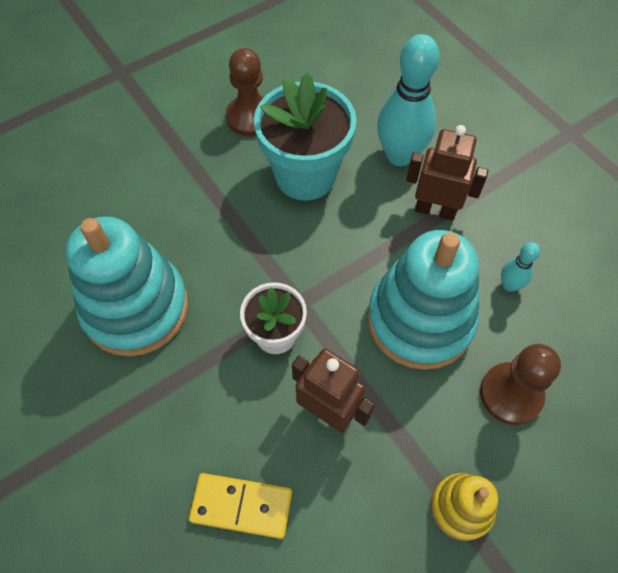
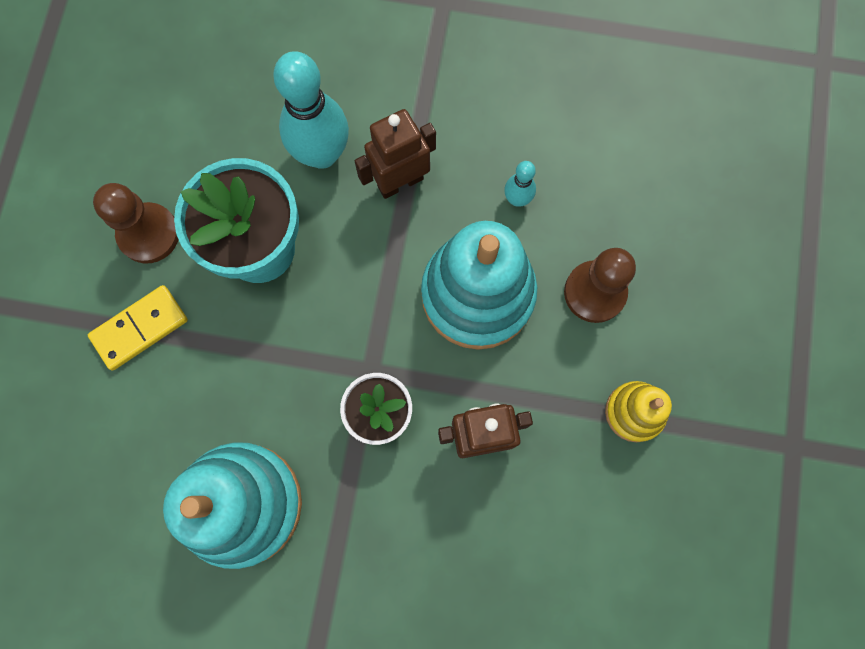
camera: 45 degrees left, 15 degrees up
(241, 506) = (487, 566): yellow domino -> yellow domino (140, 328)

